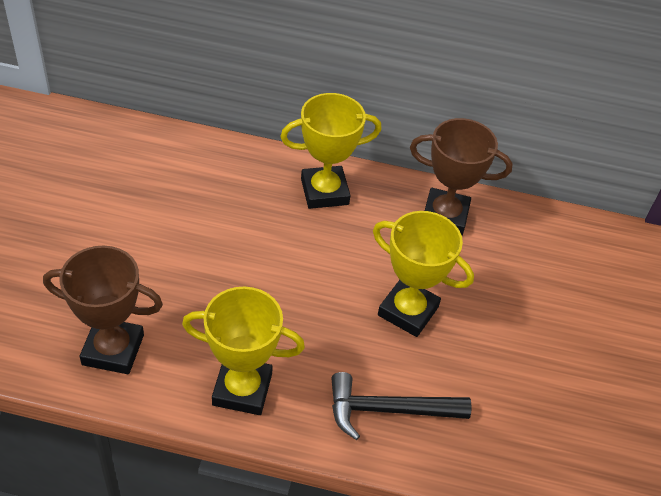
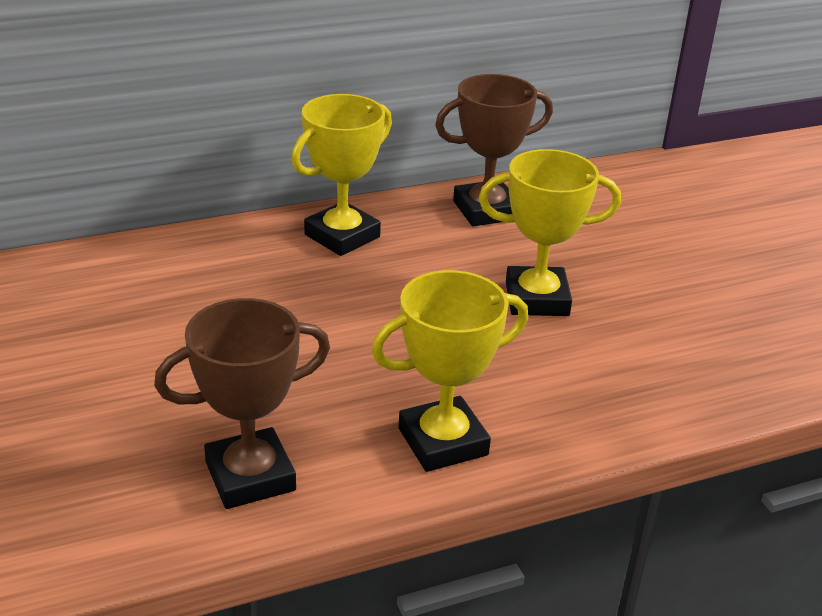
camera: 30 degrees left, 15 degrees down
(388, 410) = (610, 388): black hammer -> none

